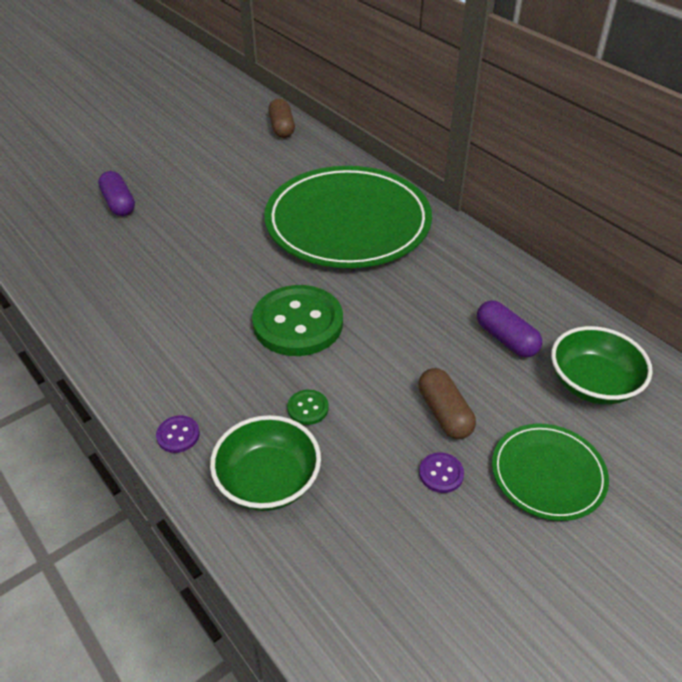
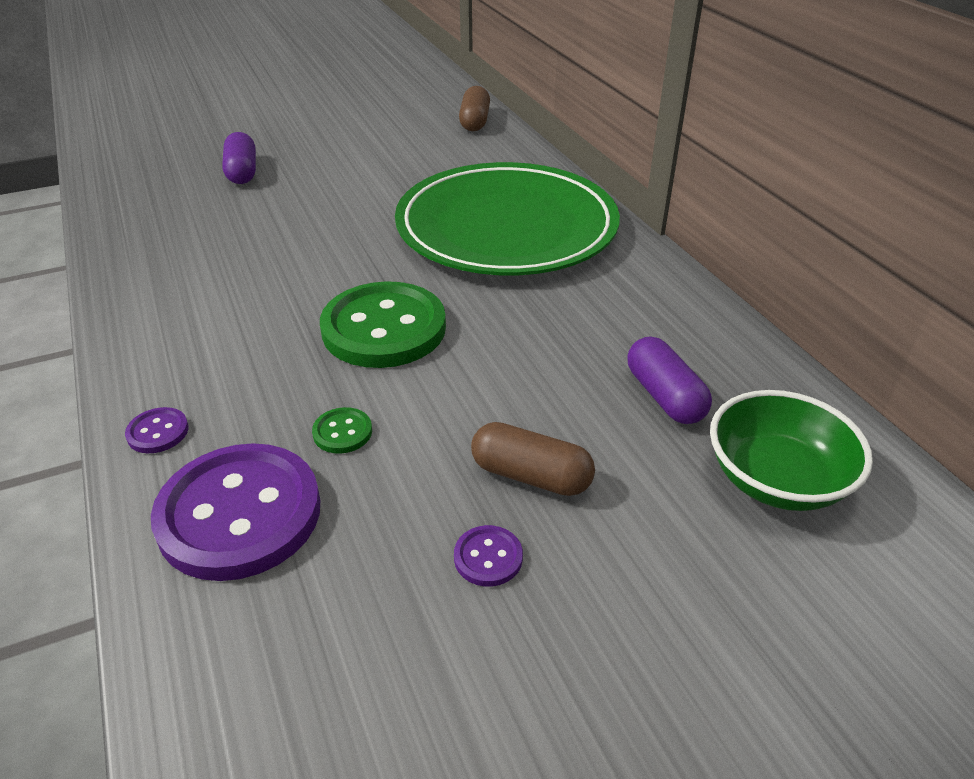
camera: 15 degrees right, 5 degrees down
(268, 481) = (239, 514): green bowl -> purple button
(444, 413) = (531, 475): brown capsule -> brown capsule turned 60 degrees counterclockwise
(548, 474) = (655, 594): green plate -> none

